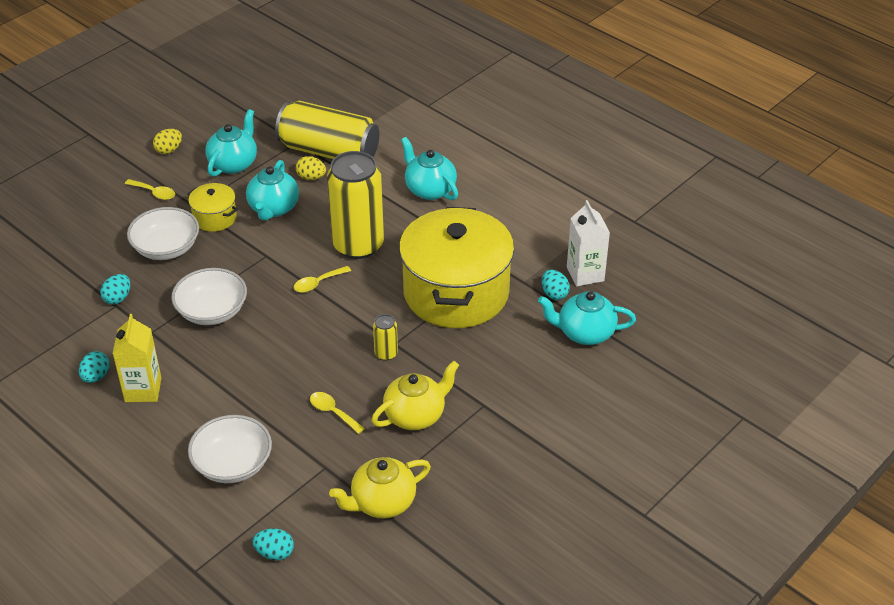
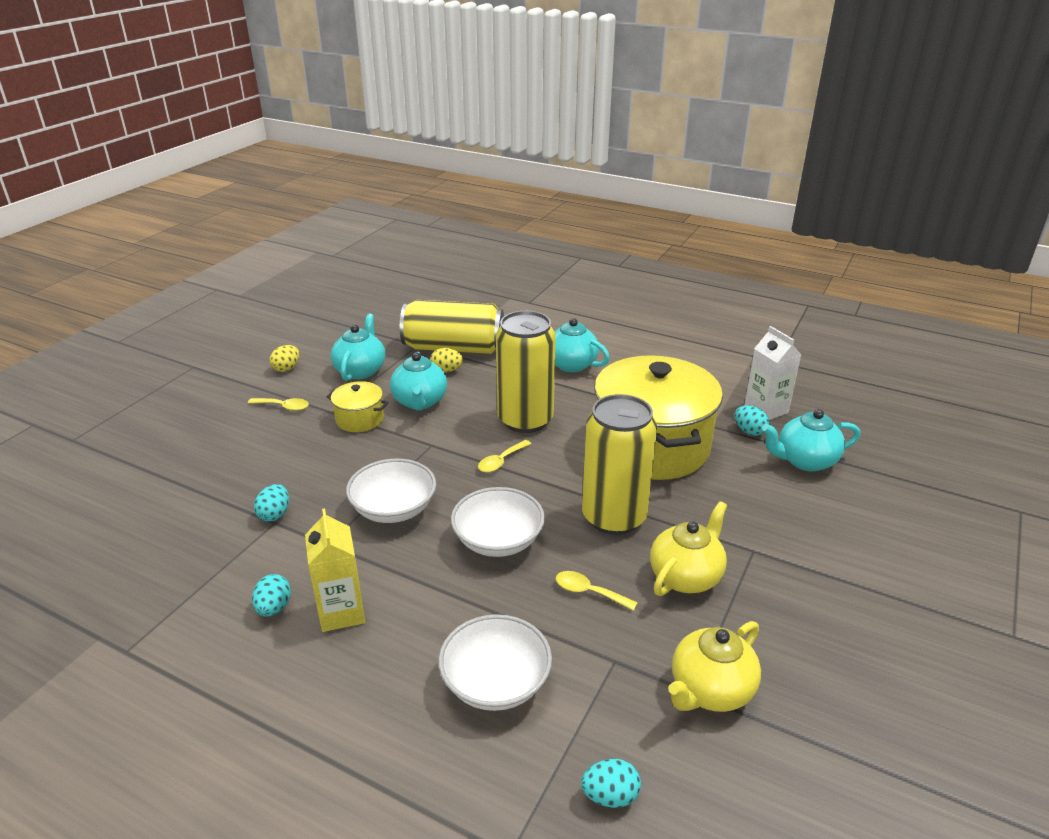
camera: 15 degrees left, 10 degrees down
(166, 248) = (315, 455): white bowl -> white bowl (498, 540)
(386, 353) = (614, 517): yellow can -> yellow can, size x2.39

